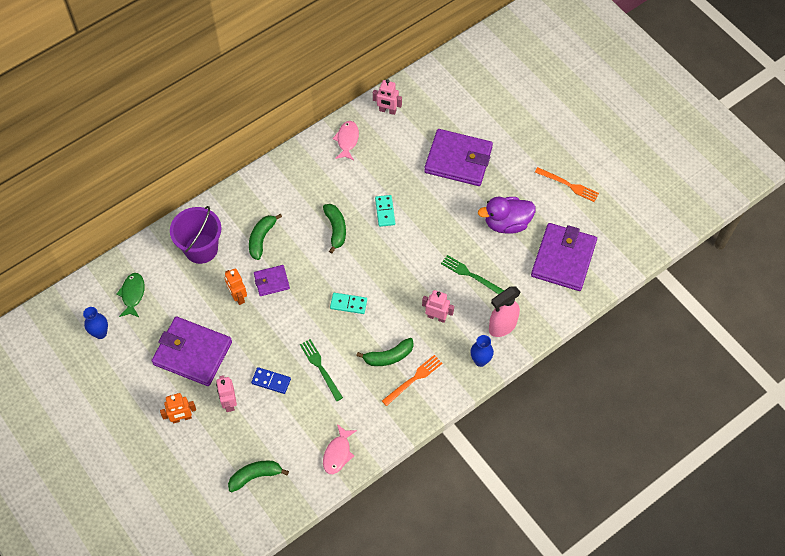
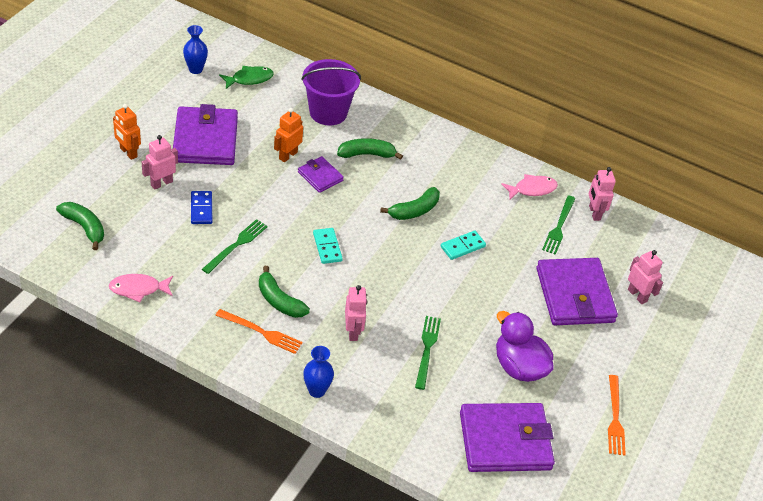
camera: 60 degrees right, 15 degrees down
(391, 140) = (559, 226): none -> green fork
(473, 121) = (637, 295): none -> pink robot
(502, 326) = (374, 400): pink spray bottle -> none

